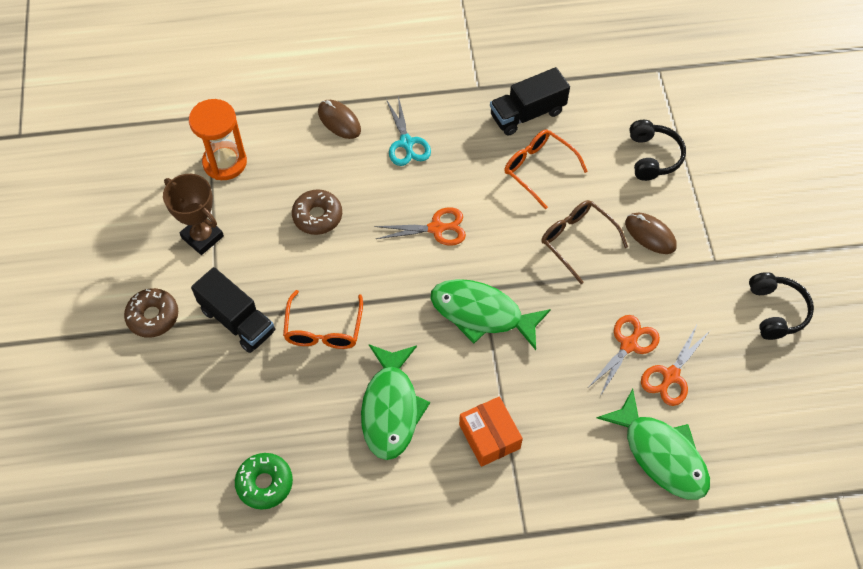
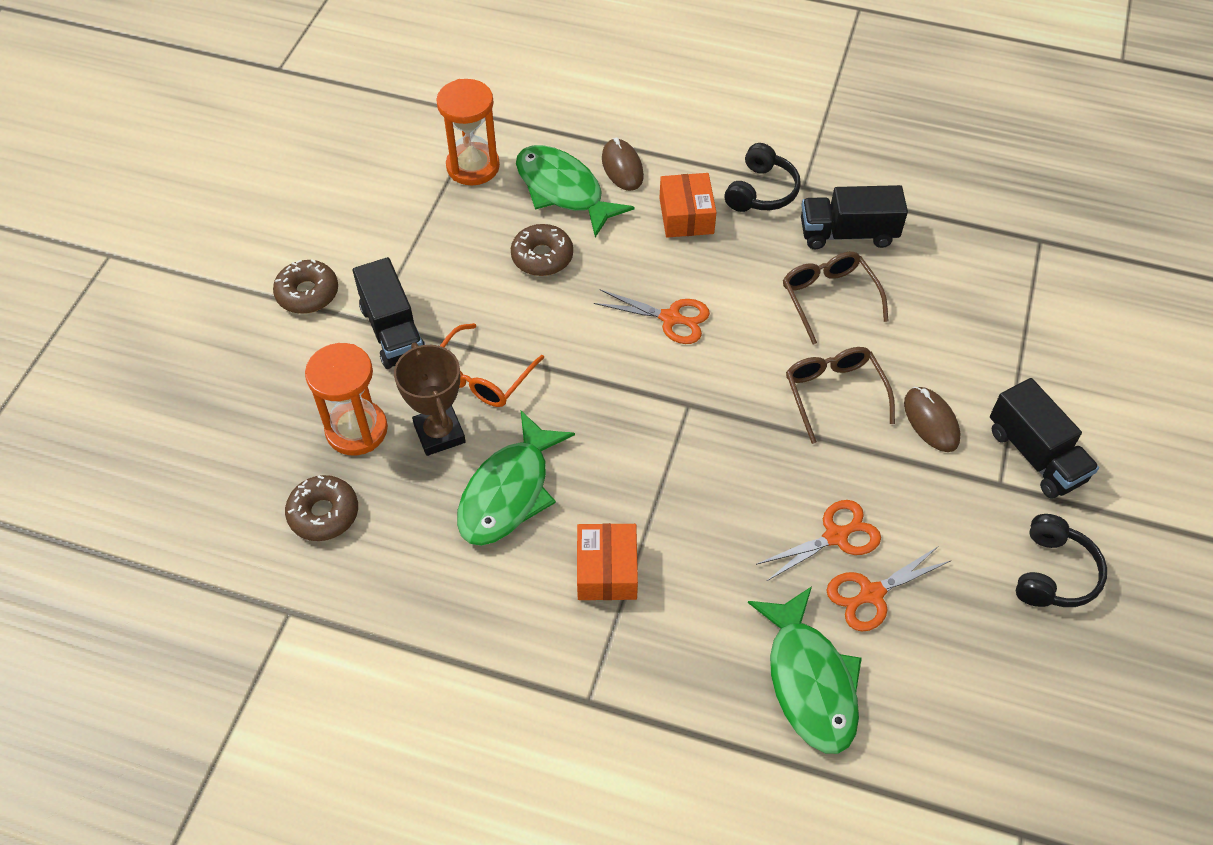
camera: 25 degrees right, 5 degrees down
(202, 237) = (405, 233): brown trophy -> brown trophy (439, 433)
(253, 409) = (356, 430): none -> orange hourglass
(265, 483) = (324, 513): green donut -> brown donut
(406, 143) = (686, 216): turquoise scissors -> orange box
(481, 313) = (673, 430): green fish -> green fish (563, 190)
(538, 169) = (828, 298): orange glasses -> brown glasses
(653, 157) = (982, 335): black headphones -> black headphones (761, 191)
(727, 232) = (1035, 455): none -> black truck

